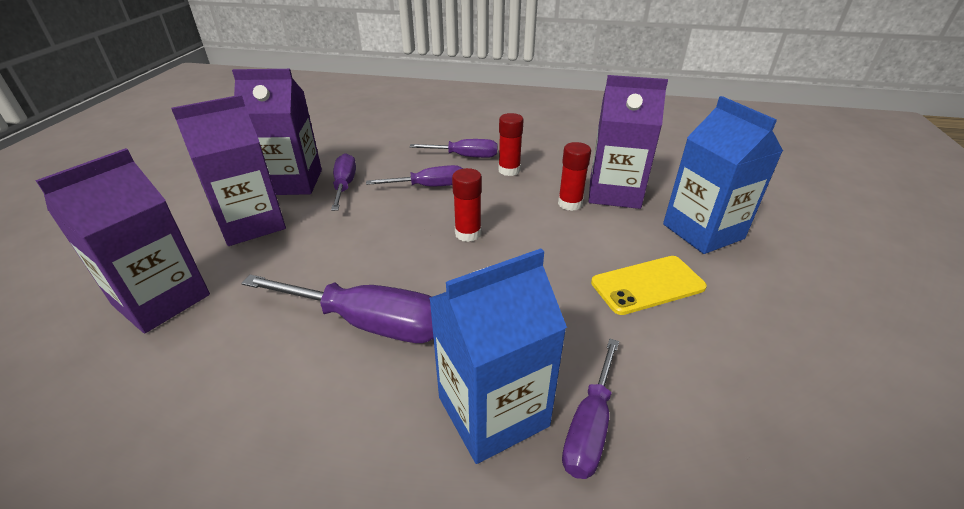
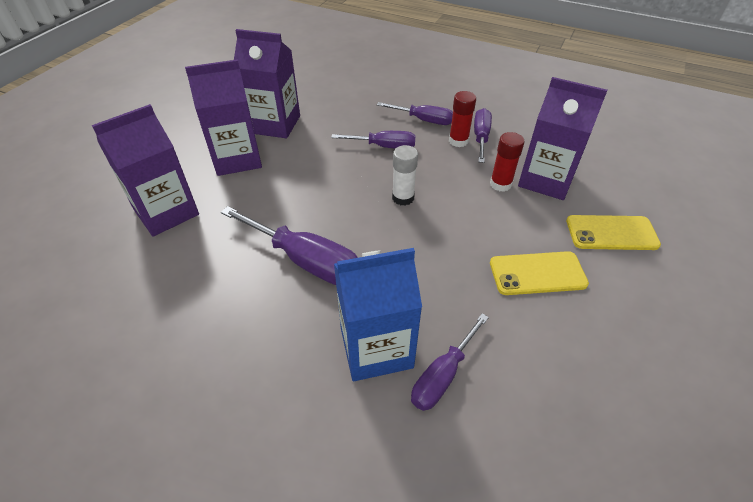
camera: 15 degrees right, 10 degrees up
(345, 185) = (315, 134): purple screwdriver -> purple screwdriver (481, 137)
(468, 233) = (403, 198): red glue stick -> white glue stick
(703, 231) = (611, 233): blue carton -> yellow phone

